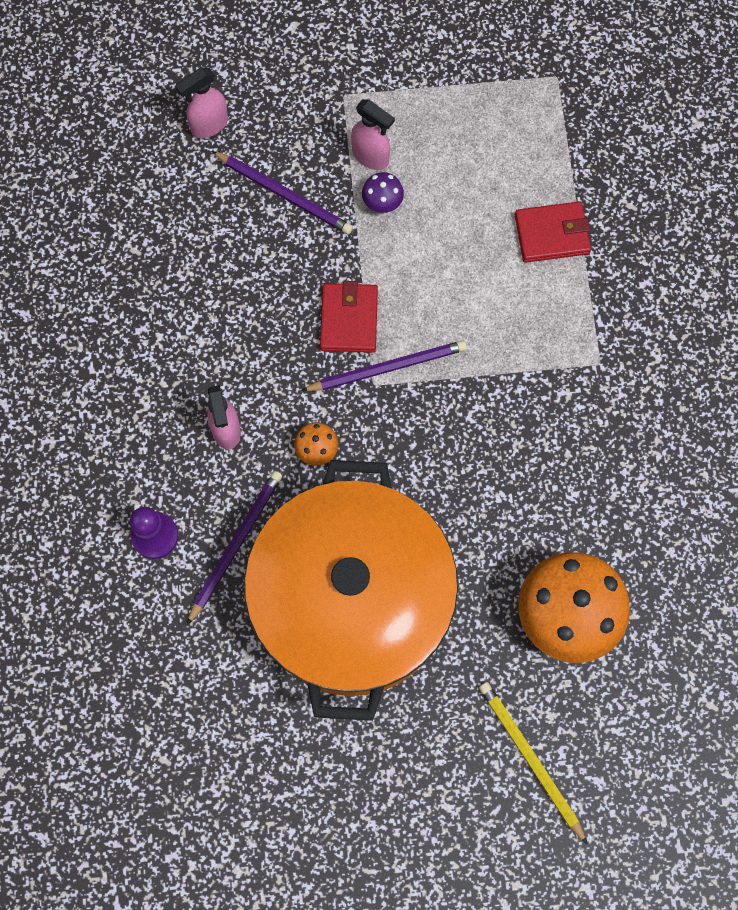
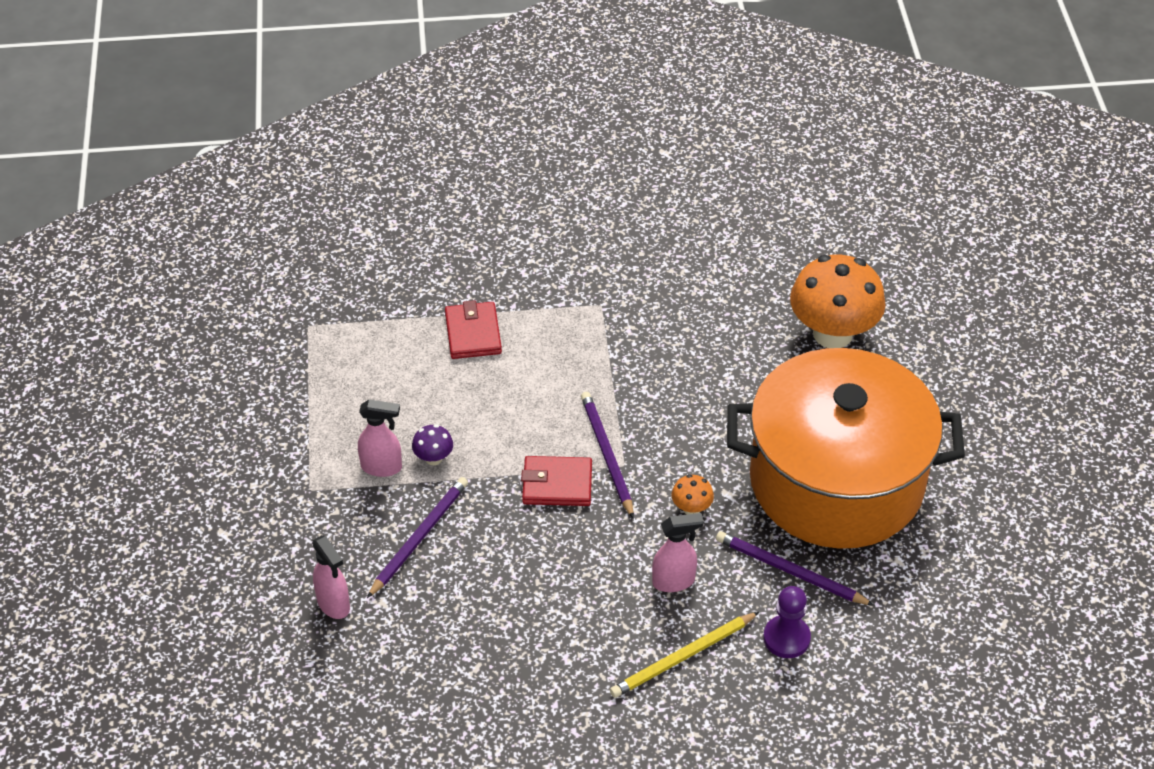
camera: 90 degrees left, 25 degrees down
(371, 157) = (382, 467): pink spray bottle -> pink spray bottle turned 60 degrees clockwise
(530, 759) = (958, 360): yellow pencil -> yellow pencil (682, 657)

